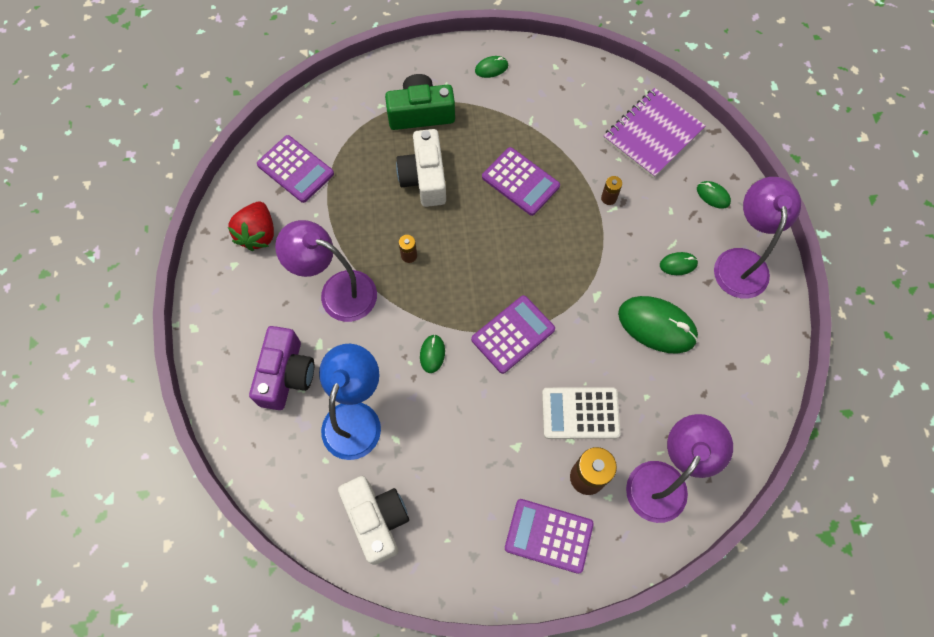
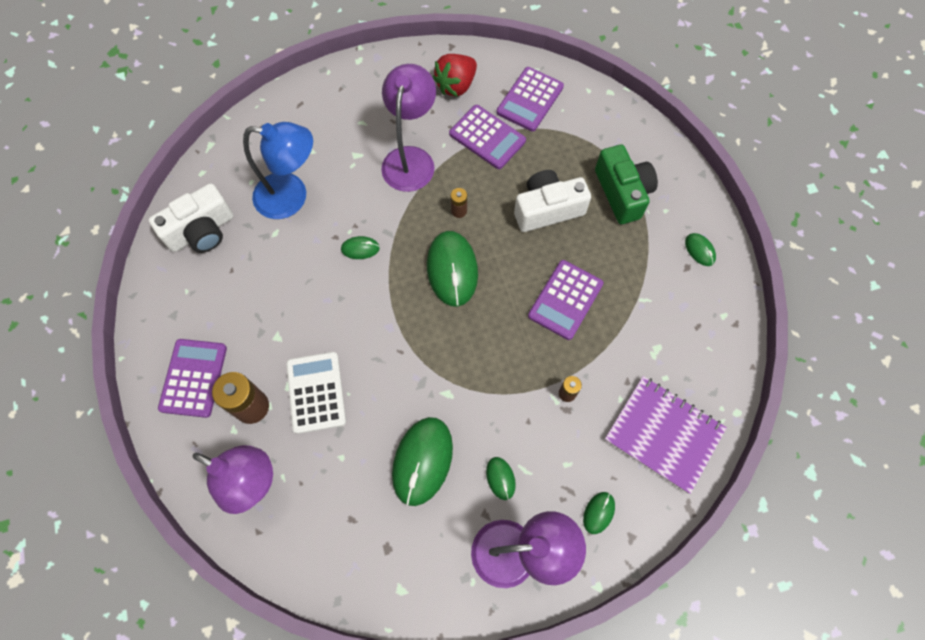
camera: 80 degrees right, 0 degrees up
(258, 234) = (456, 85): red strawberry -> red strawberry turned 45 degrees counterclockwise
(286, 375) = (325, 136): purple camera -> none
(472, 271) = (452, 270): none -> green mouse
(513, 334) = (391, 317): purple calculator -> purple calculator (487, 137)

